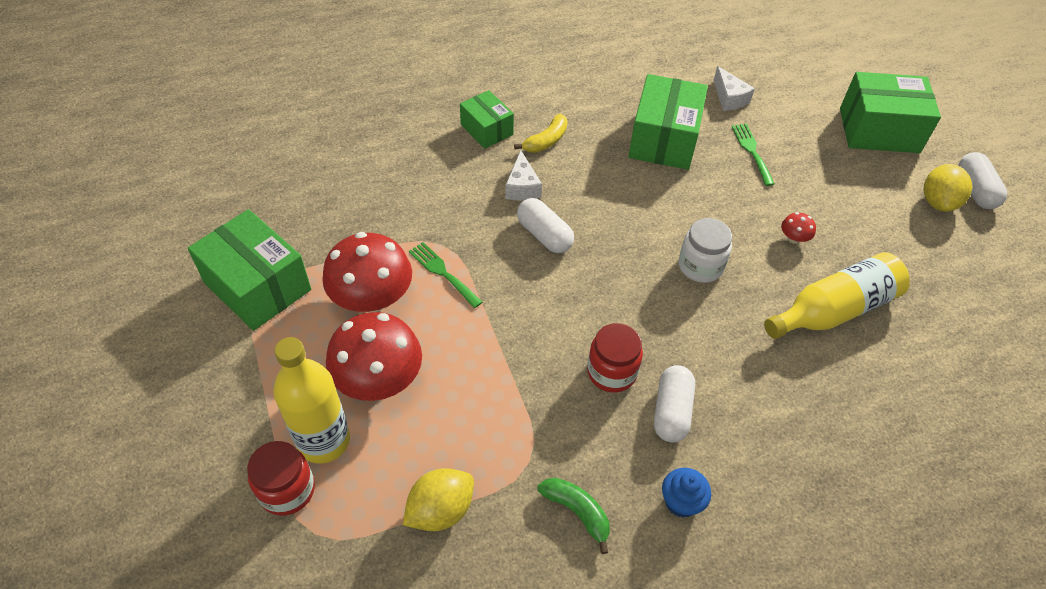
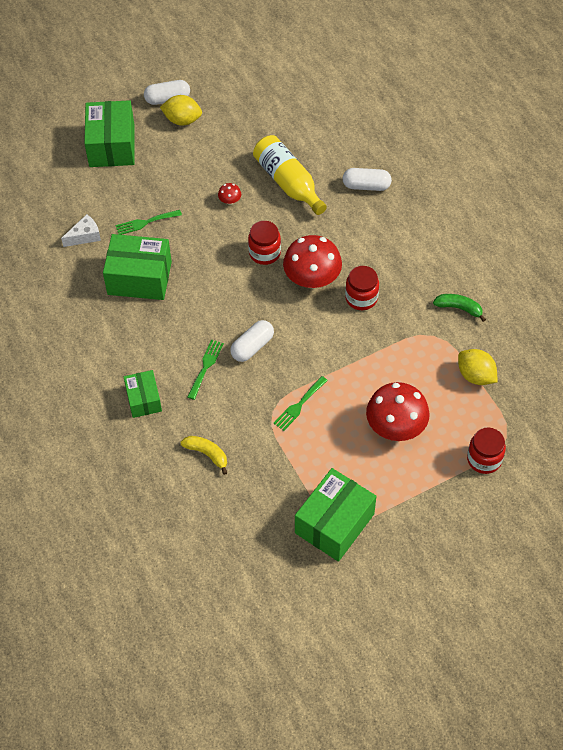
camera: 95 degrees left, 5 degrees up
(324, 440) = (446, 448): yellow bottle -> none
(372, 298) = (330, 445): red mushroom -> red mushroom (312, 278)
(487, 129) = (143, 399): green box -> green box turned 60 degrees counterclockwise
(522, 187) = (206, 366): white cheese -> green fork
(546, 141) = (151, 356): yellow banana -> yellow banana (207, 454)
(577, 512) = (459, 308): green banana -> green banana turned 75 degrees clockwise
(671, 411) = (382, 266): white capsule -> white capsule (366, 186)
(681, 502) = (440, 259): blue cupcake -> none
(700, 266) = (264, 253): white jar -> red jar

